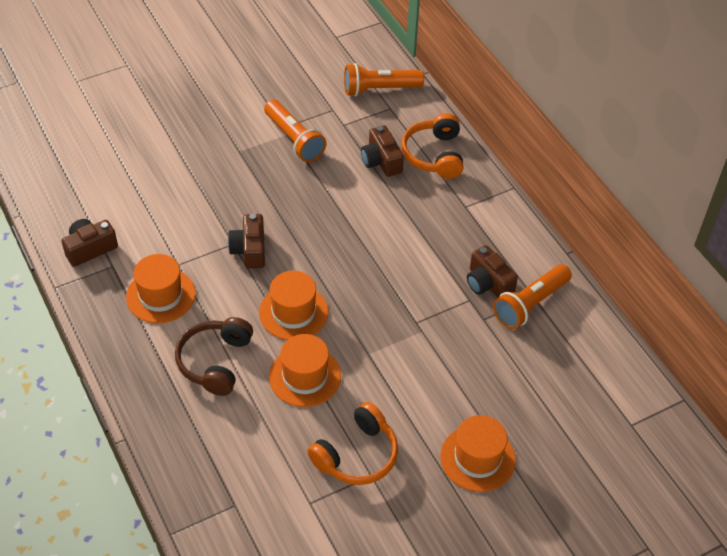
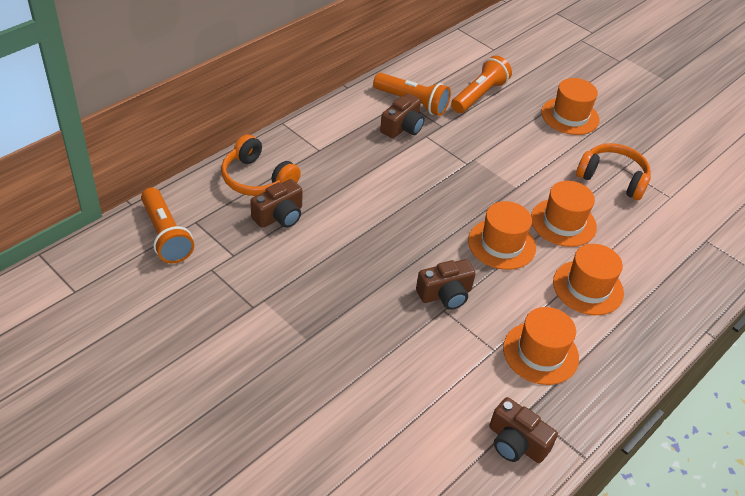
camera: 110 degrees left, 5 degrees down
(215, 362) = (588, 287): brown headphones -> orange hat
(294, 139) = (271, 293): orange flashlight -> orange flashlight (479, 95)
(434, 155) = (257, 179): orange headphones -> orange headphones turned 60 degrees clockwise

